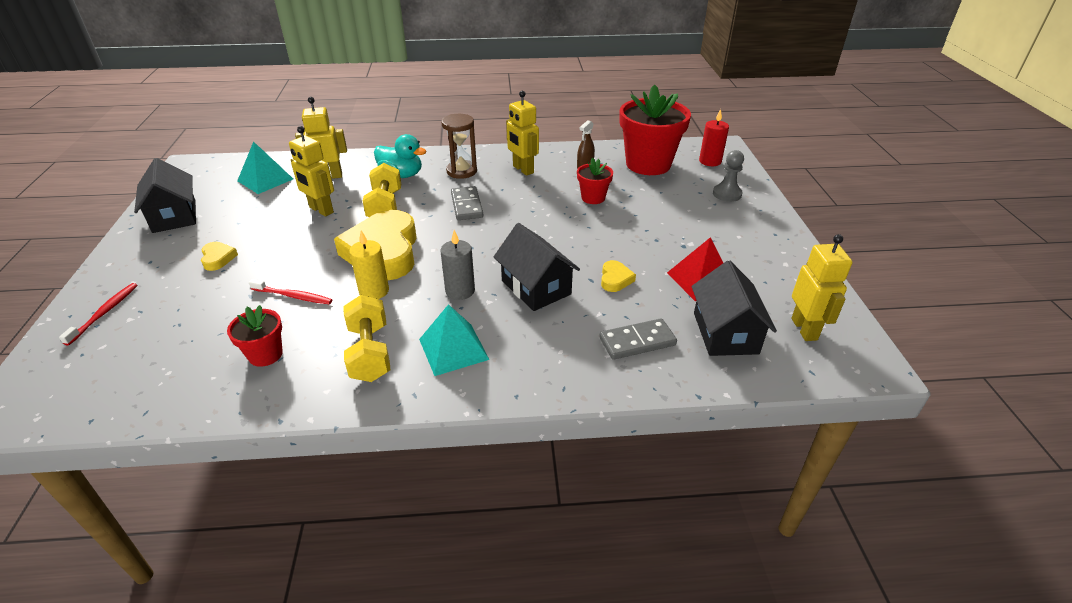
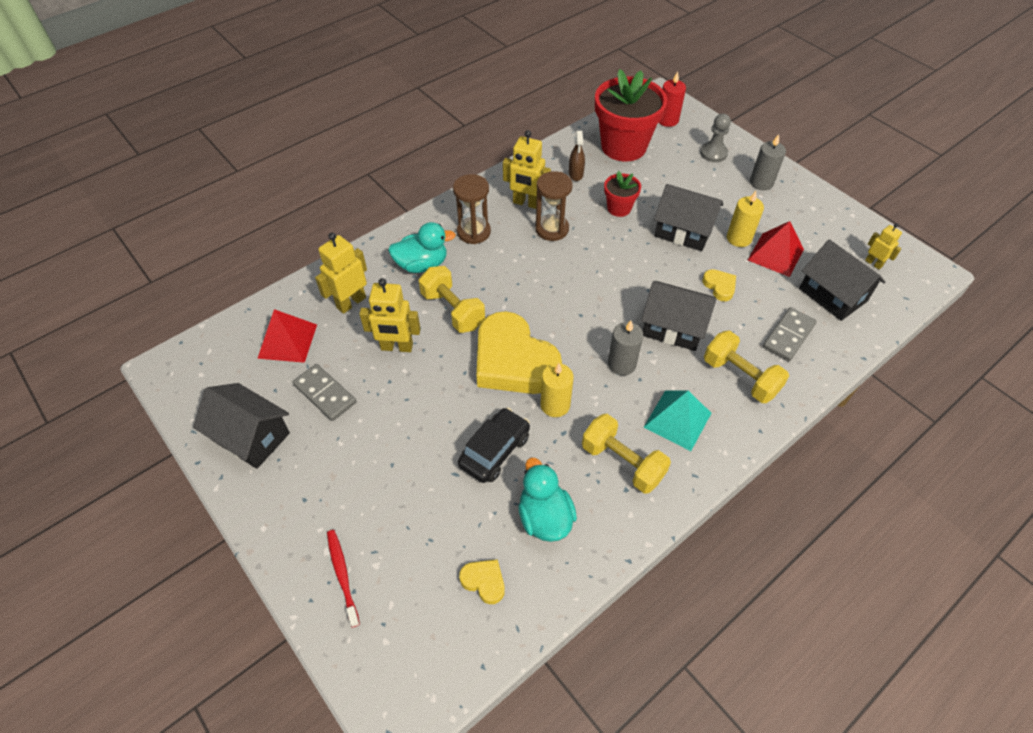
camera: 35 degrees left, 15 degrees up
(218, 258) = (370, 456): yellow heart -> yellow heart (484, 581)
(265, 180) = (287, 341): turquoise pyramid -> red pyramid
(265, 354) = (544, 517): red flower pot -> turquoise duck
(293, 296) = (494, 451): red toothbrush -> black car
(467, 205) = (525, 271): grey domino -> grey domino (325, 394)
(521, 190) = (552, 229): none -> brown hourglass
(550, 348) = (740, 377): none -> yellow dumbbell
(631, 231) = (683, 231): none -> black house
(678, 255) = (739, 238): none -> yellow candle
(751, 228) = (761, 182): none -> grey candle
(804, 329) = (873, 263): yellow robot -> yellow robot, size x0.59

